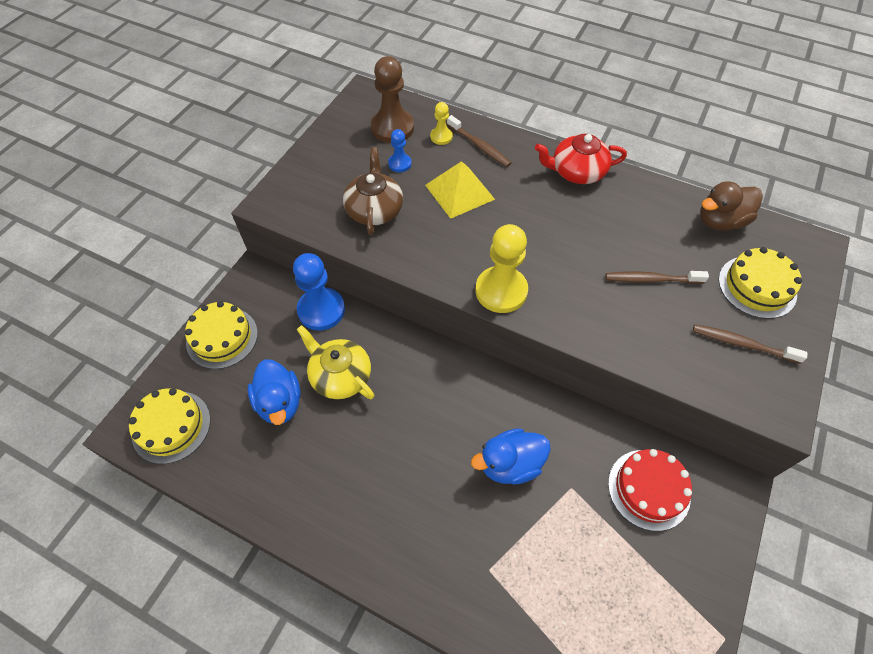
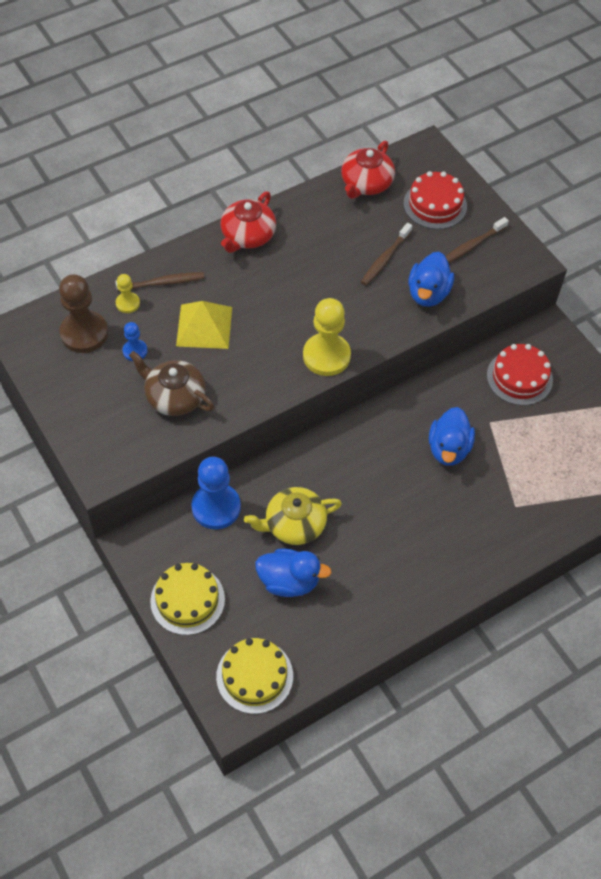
camera: 60 degrees left, 0 degrees up
(646, 336) = (428, 293): none -> blue duck
(720, 221) = (366, 183): brown duck -> red teapot
(757, 286) = (435, 205): yellow cake -> red cake

